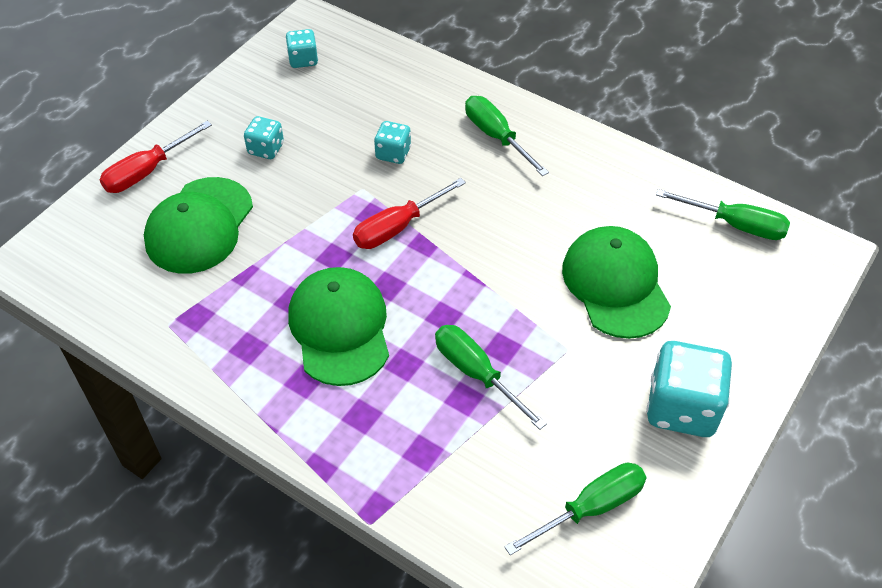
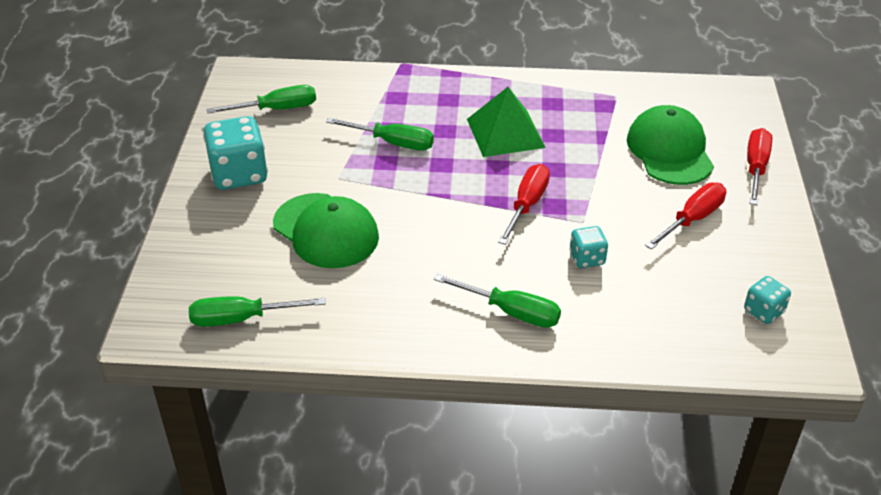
camera: 150 degrees right, 10 degrees down
(266, 149) = (692, 219): turquoise dice -> red screwdriver
(340, 328) = (505, 133): green cap -> green pyramid
(590, 508) = (277, 109): green screwdriver -> green screwdriver turned 135 degrees counterclockwise

